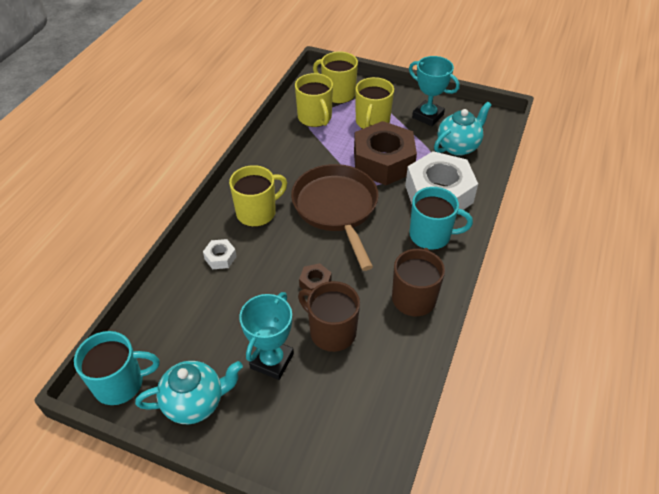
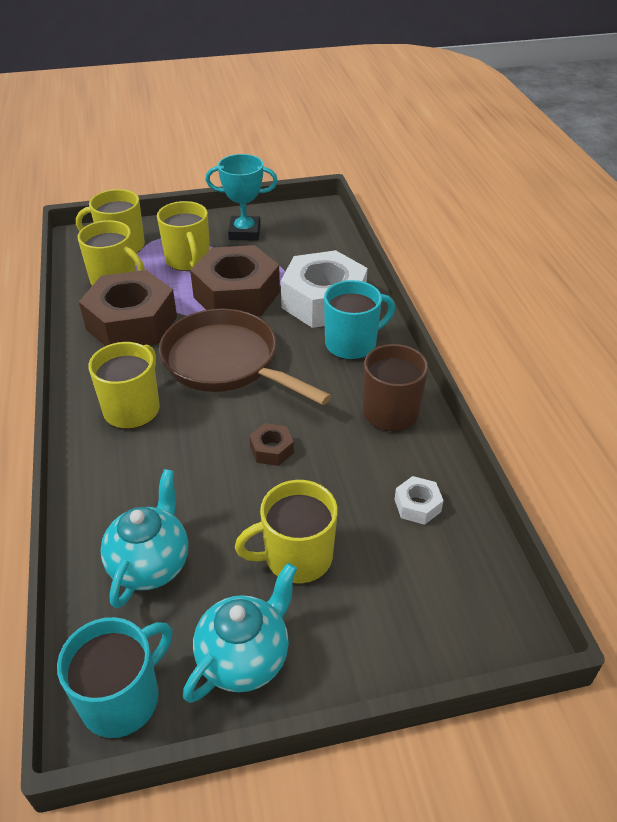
camera: 35 degrees left, 5 degrees down
(220, 258) = (129, 480): white nut -> white nut (417, 505)
(272, 361) = (296, 557): turquoise trophy -> yellow mug
(301, 153) = (131, 323): none -> brown nut
(331, 331) = (335, 489): brown mug -> none
(458, 146) = (303, 249): turquoise teapot -> turquoise teapot (150, 564)

